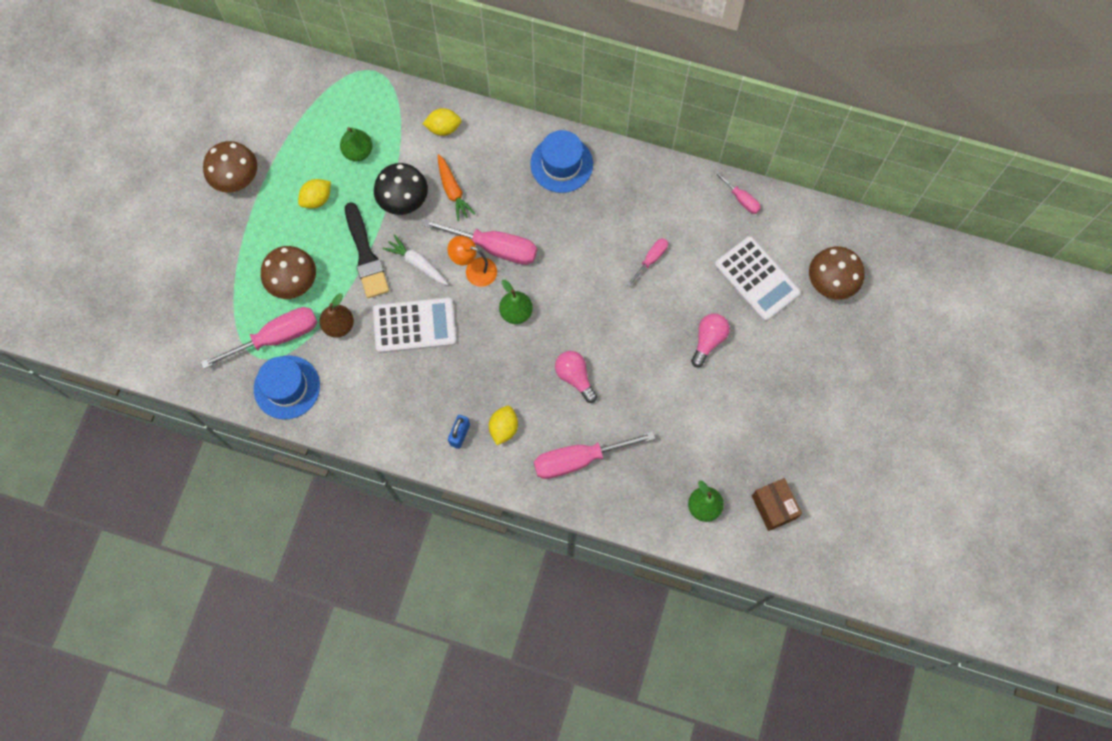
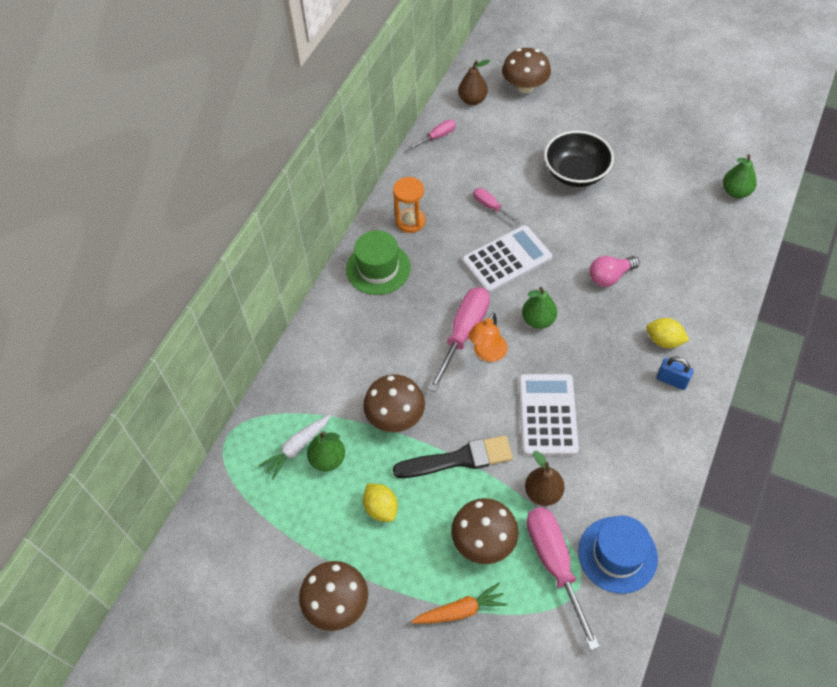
camera: 80 degrees left, 15 degrees down
(403, 199) = (395, 416): black mushroom -> brown mushroom
(417, 263) = (474, 407): white carrot -> white carrot (297, 448)
(443, 128) = (315, 371): yellow lemon -> none
(453, 191) = (393, 367): orange carrot -> orange carrot (460, 610)
(561, 164) = (378, 268): blue hat -> green hat
(579, 459) = (694, 280): pink screwdriver -> none
(622, 186) = (410, 221): none -> orange hourglass
(708, 340) = (575, 173): pink light bulb -> black bowl
(757, 279) = (518, 134): white calculator -> white calculator (506, 259)
(773, 507) = (732, 145): brown box -> none
(801, 229) = (472, 100): none -> brown pear

